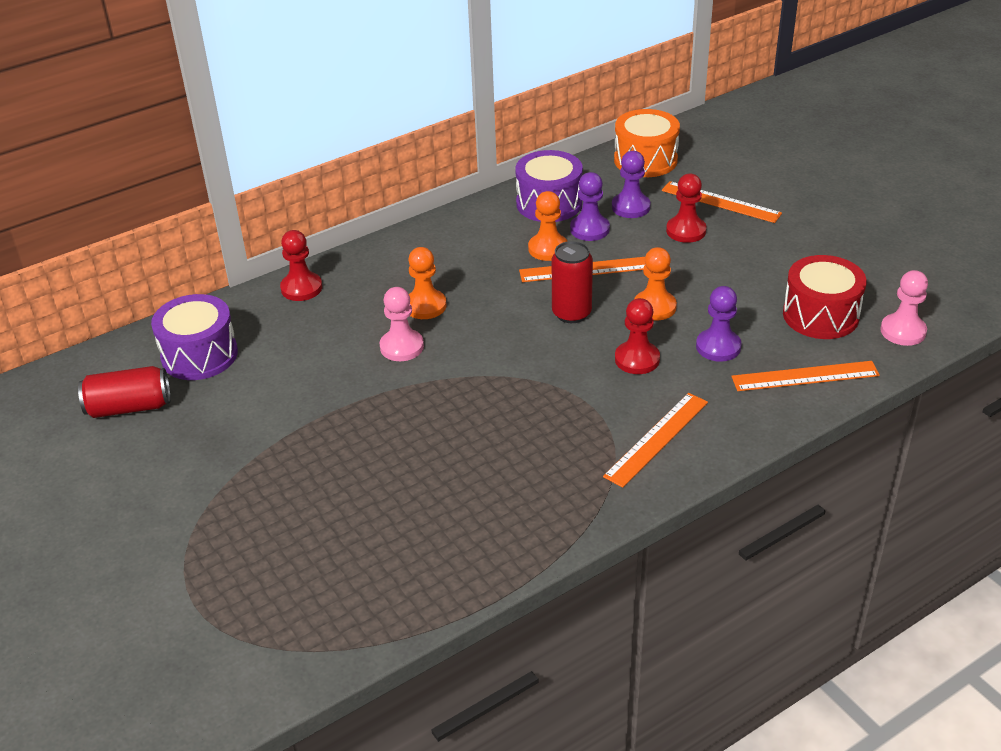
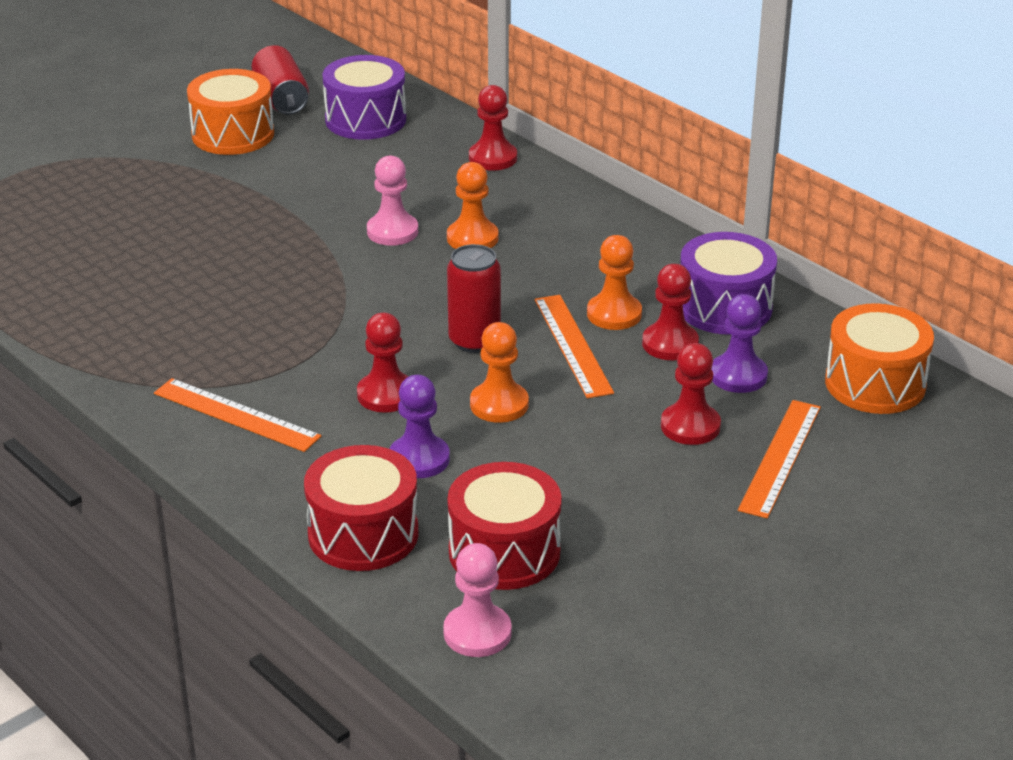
camera: 80 degrees right, 5 degrees down
(187, 440) = (233, 134): none -> orange drum
(589, 229) = (670, 344): purple pawn -> red pawn
(805, 376) = (363, 534): orange ruler -> red drum

